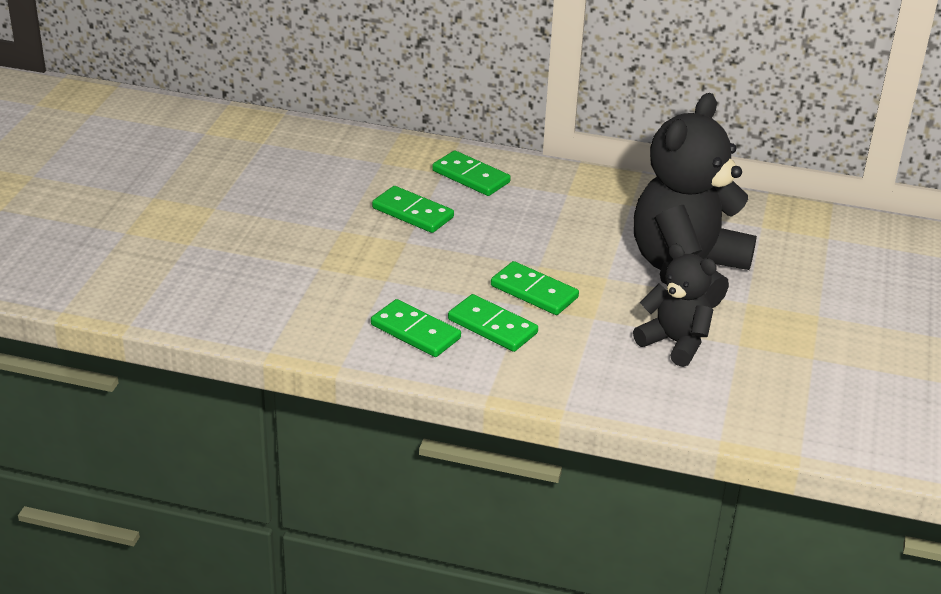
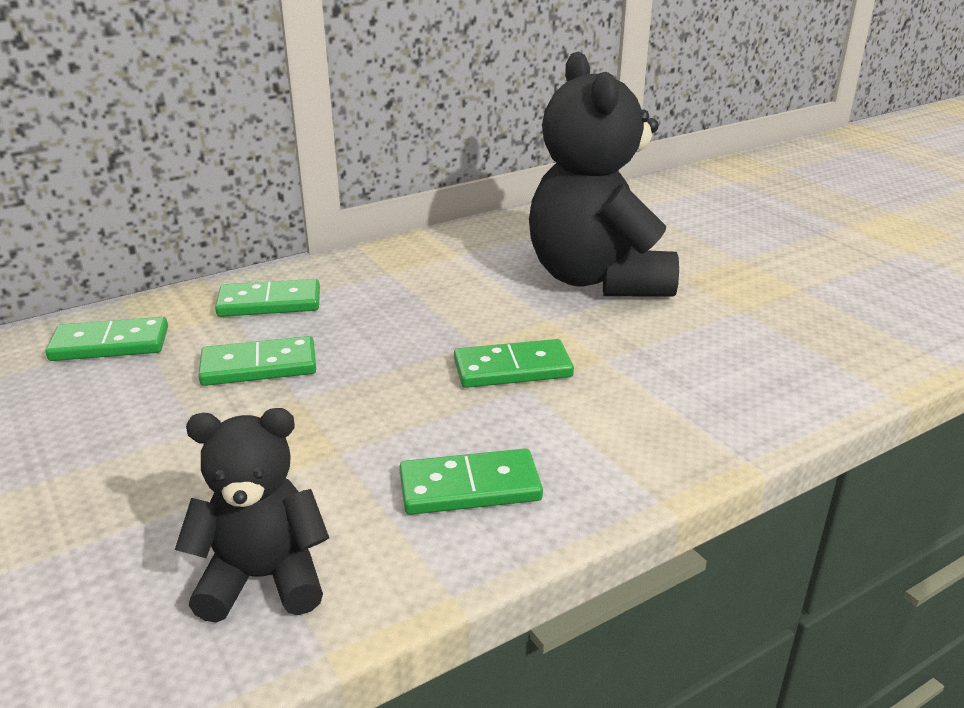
camera: 45 degrees left, 5 degrees down
(492, 326) = (535, 426): green domino -> green domino (110, 344)
(675, 342) = (701, 338): black teddy bear -> black teddy bear (263, 578)

